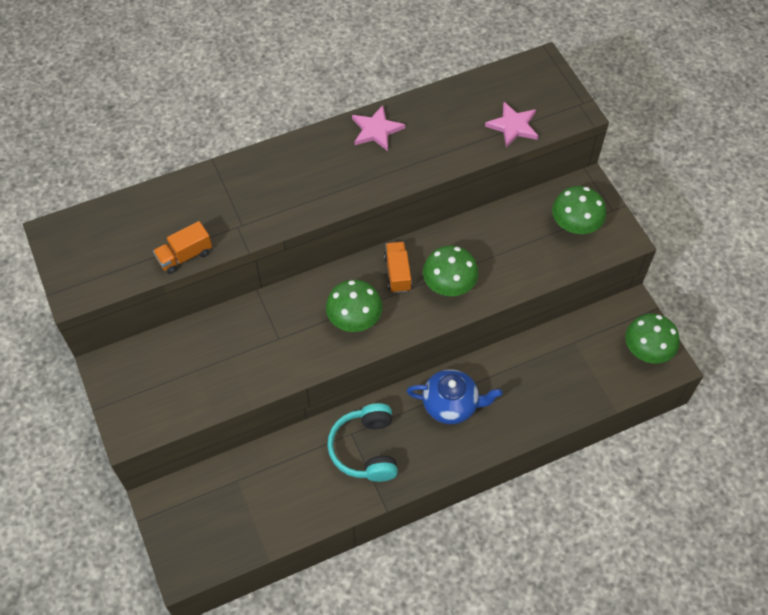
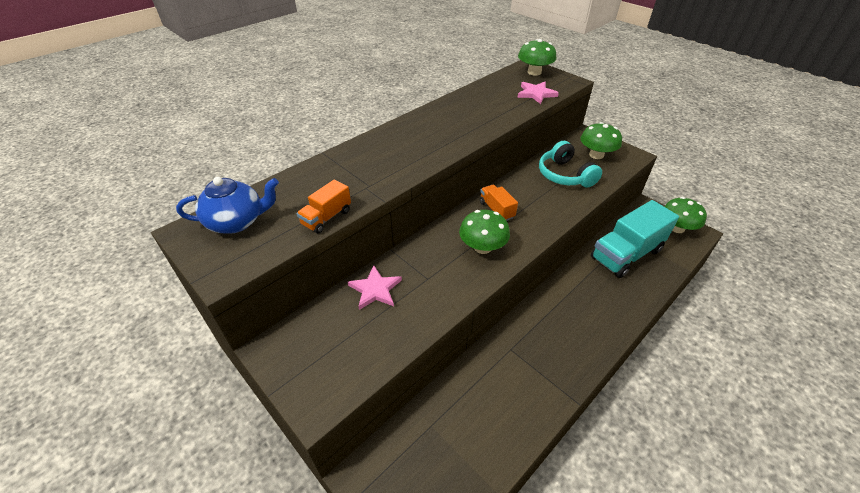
camera: 20 degrees left, 15 degrees down
(366, 449) = (530, 358): turquoise headphones -> turquoise headphones (565, 175)
(376, 130) = (443, 113): pink star -> pink star (375, 289)
(449, 284) = (539, 207): green mushroom -> green mushroom (534, 72)
(451, 404) = (574, 302): blue teapot -> blue teapot (237, 222)
(554, 365) = (626, 254): none -> turquoise truck

